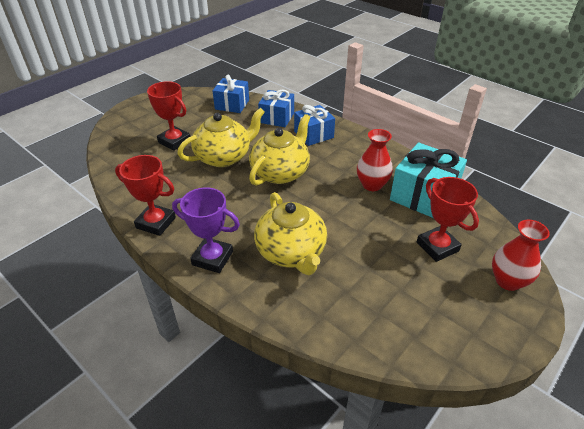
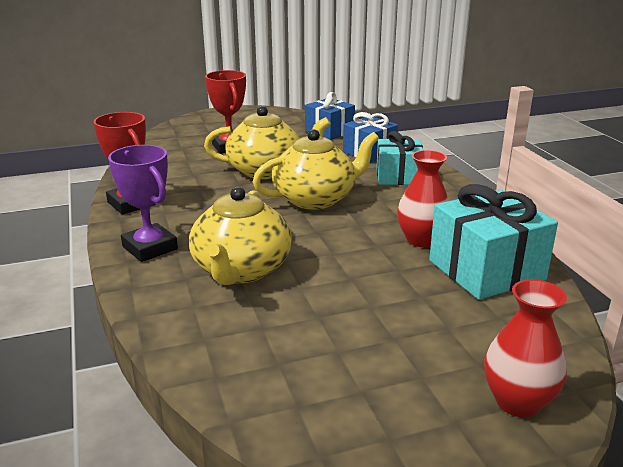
camera: 30 degrees right, 15 degrees down
(313, 134) = (398, 176): blue gift -> turquoise gift
(437, 247) = (444, 327): red trophy -> none

